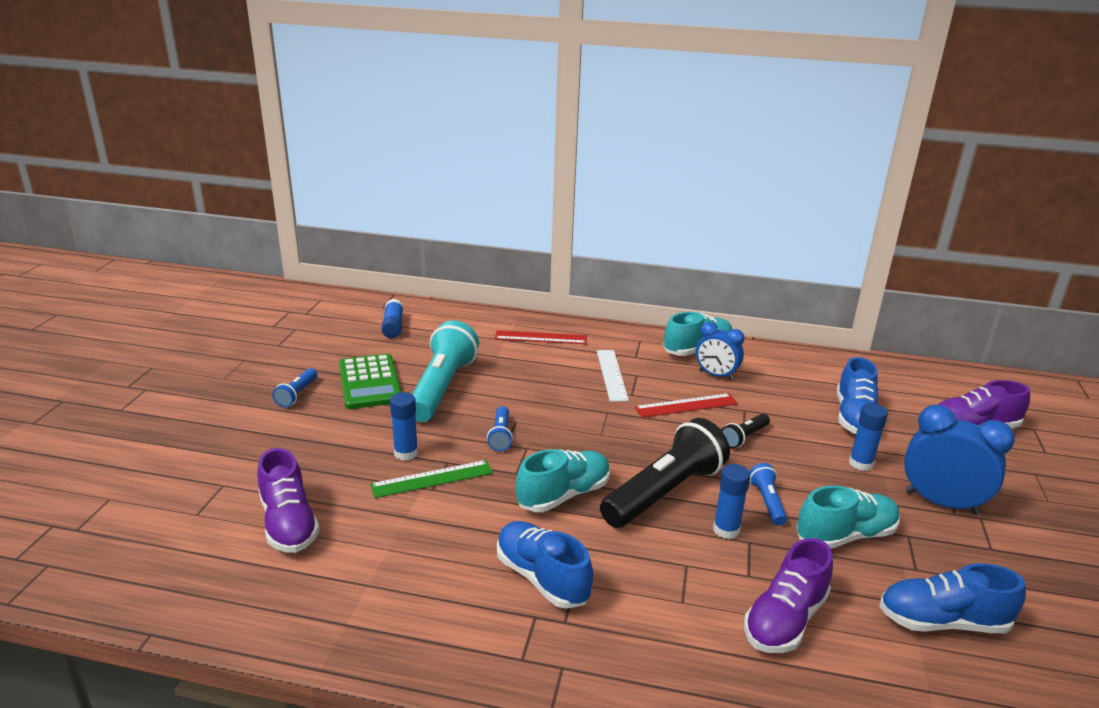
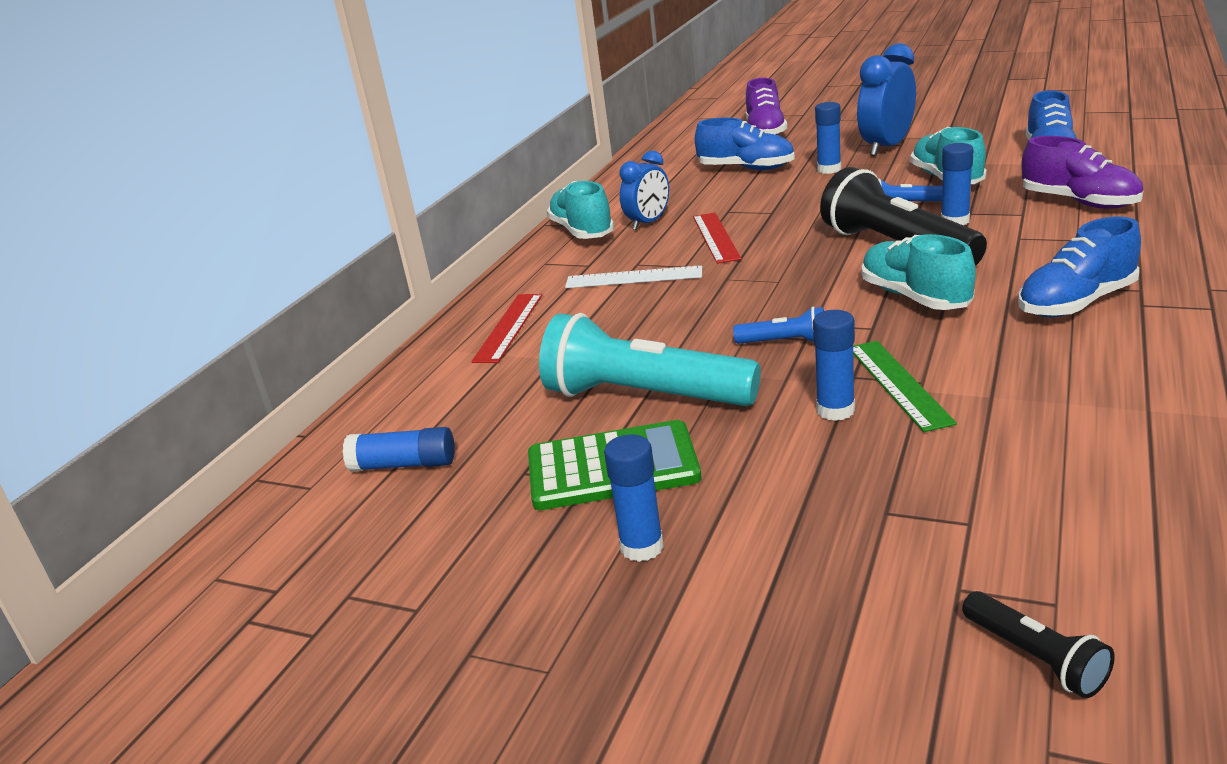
camera: 75 degrees left, 0 degrees up
(289, 524) = (1045, 493): purple shoe -> none
(297, 394) = (642, 547): blue flashlight -> blue glue stick
(744, 437) = (784, 212): black flashlight -> black flashlight (1035, 658)

